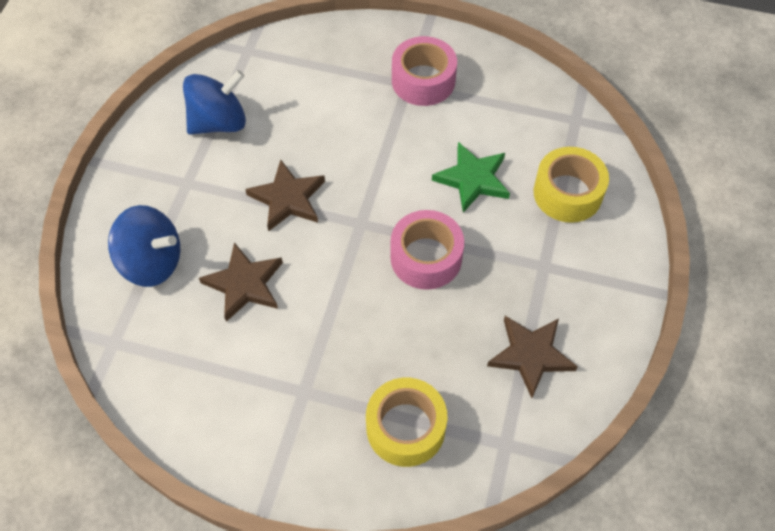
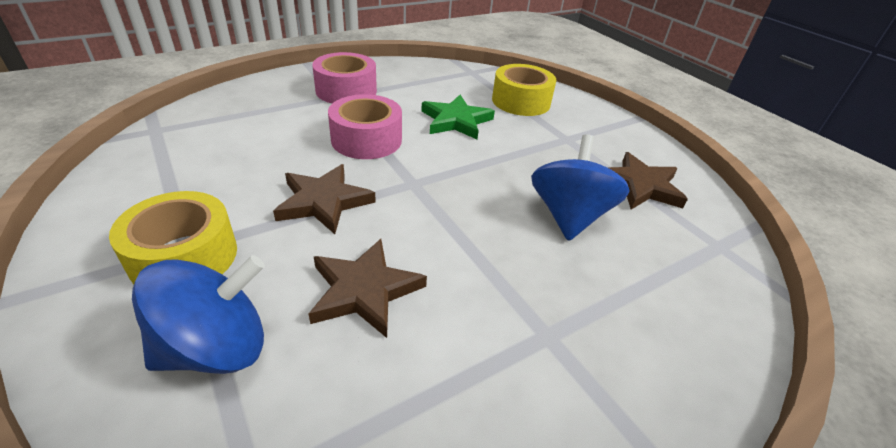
camera: 50 degrees left, 20 degrees down
(219, 122) = (176, 186): blue spinning top -> blue spinning top (569, 216)
(405, 428) = (657, 291): yellow tape -> yellow tape (184, 256)
(426, 257) = (492, 175): pink tape -> pink tape (366, 140)

